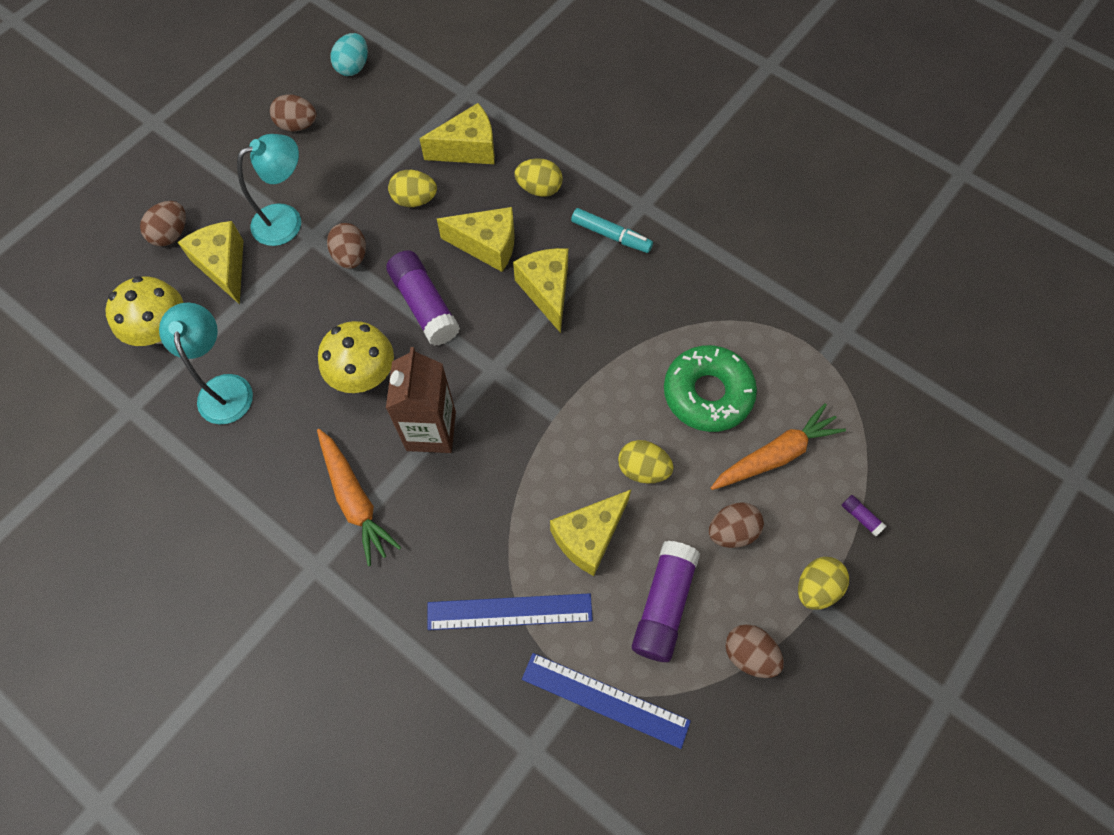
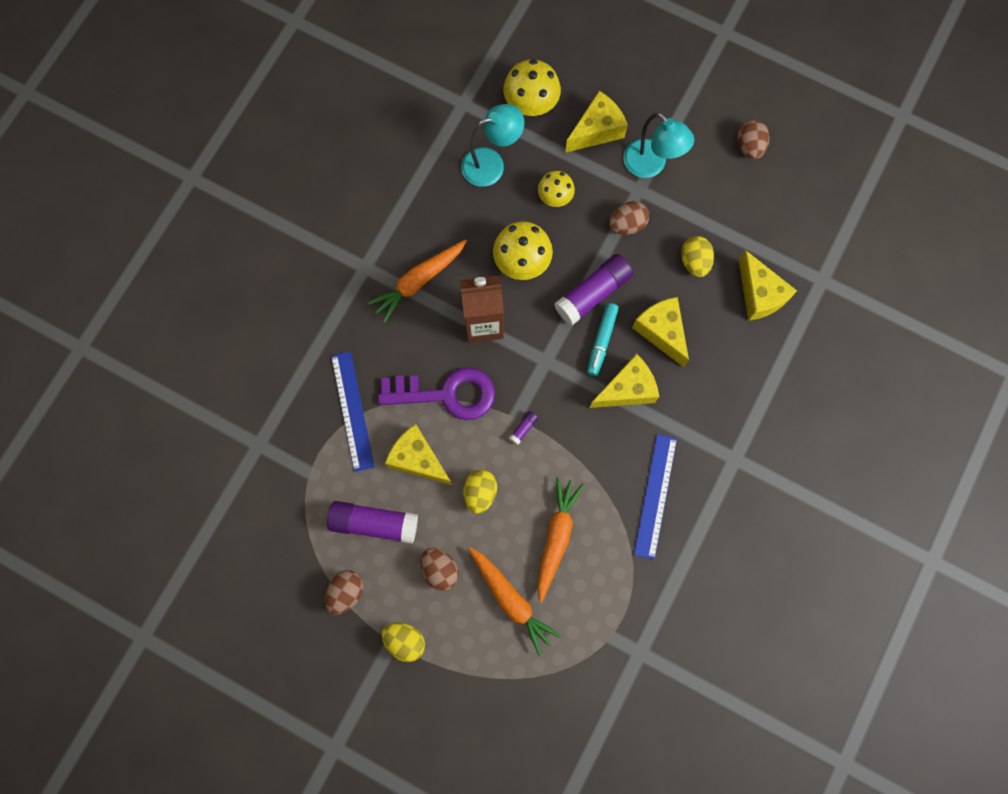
camera: 80 degrees right, 10 degrees up
(171, 234) = (618, 82): brown egg -> none
(292, 324) = (555, 197): none -> yellow mushroom
(353, 67) = (826, 175): turquoise egg -> none
(487, 245) = (661, 332): yellow cheese -> yellow cheese turned 150 degrees clockwise
(511, 488) = (447, 394): none -> purple key
(539, 188) = (730, 364): yellow egg -> none
(605, 700) = (299, 490): blue ruler -> blue ruler (655, 496)
(611, 235) = (695, 435): turquoise marker -> turquoise marker (601, 341)
(707, 393) = (556, 537): green donut -> orange carrot
(860, 517) = (469, 674): purple glue stick -> purple glue stick (523, 428)

